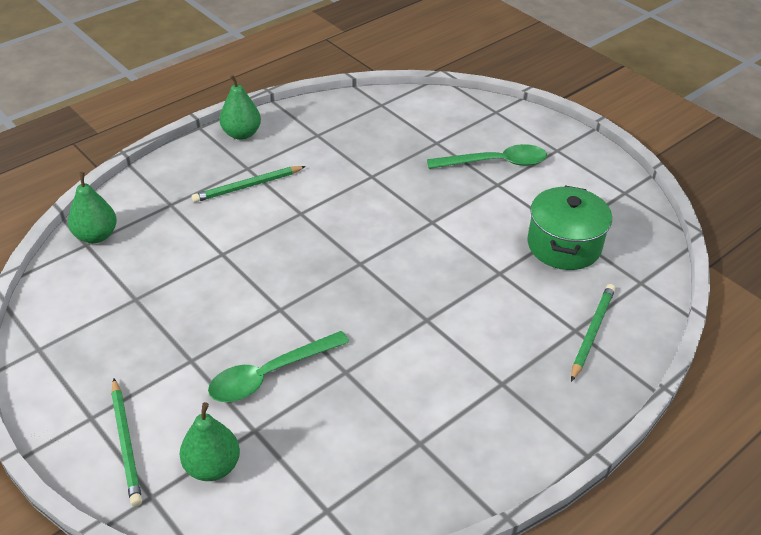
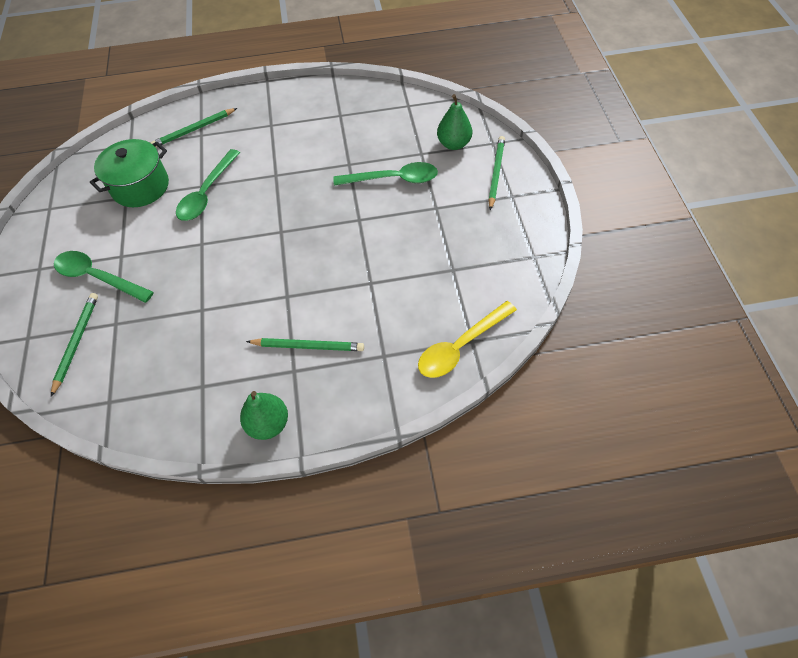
camera: 145 degrees left, 15 degrees up
(96, 236) = (460, 346): green pear -> yellow spoon
(452, 122) = (76, 342): none -> green pencil
(483, 267) = (207, 193): none -> green spoon

